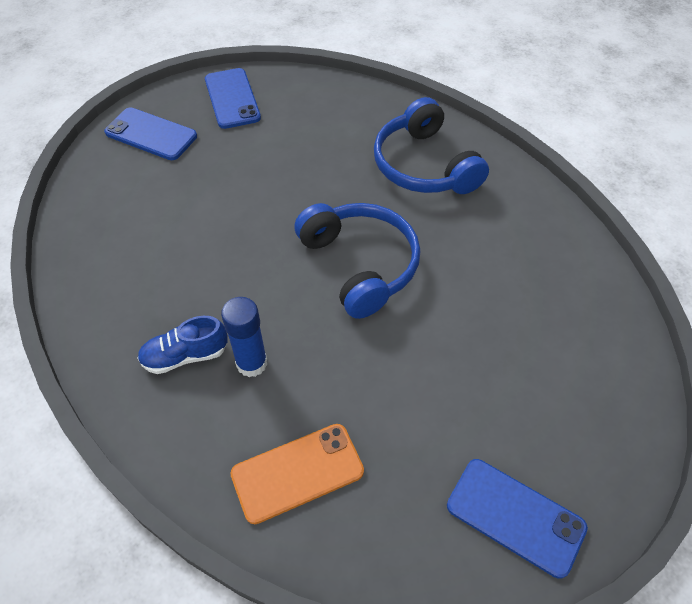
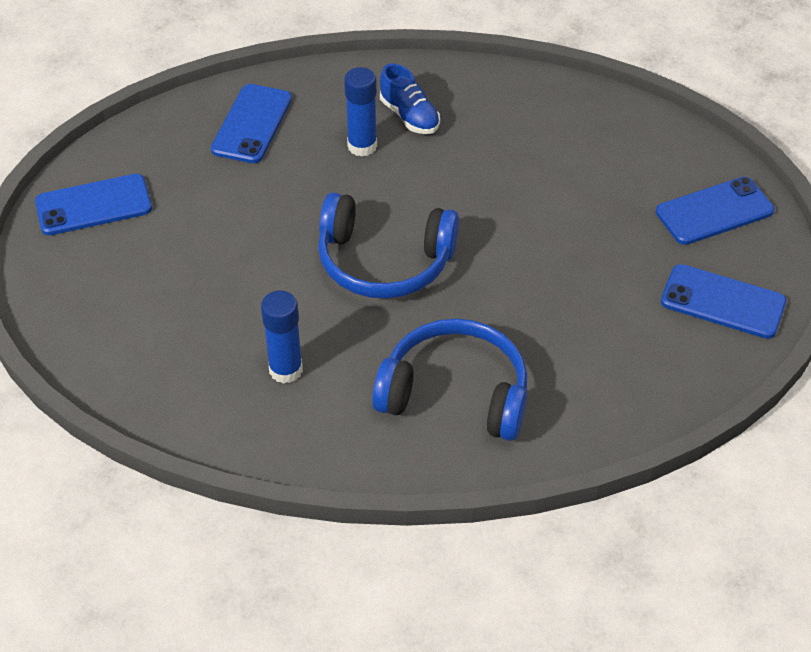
camera: 130 degrees right, 5 degrees down
(185, 356) = (409, 116): blue shoe -> blue shoe turned 120 degrees clockwise
(297, 473) = (252, 124): orange phone -> blue phone
(503, 252) = (286, 370): none -> blue glue stick

